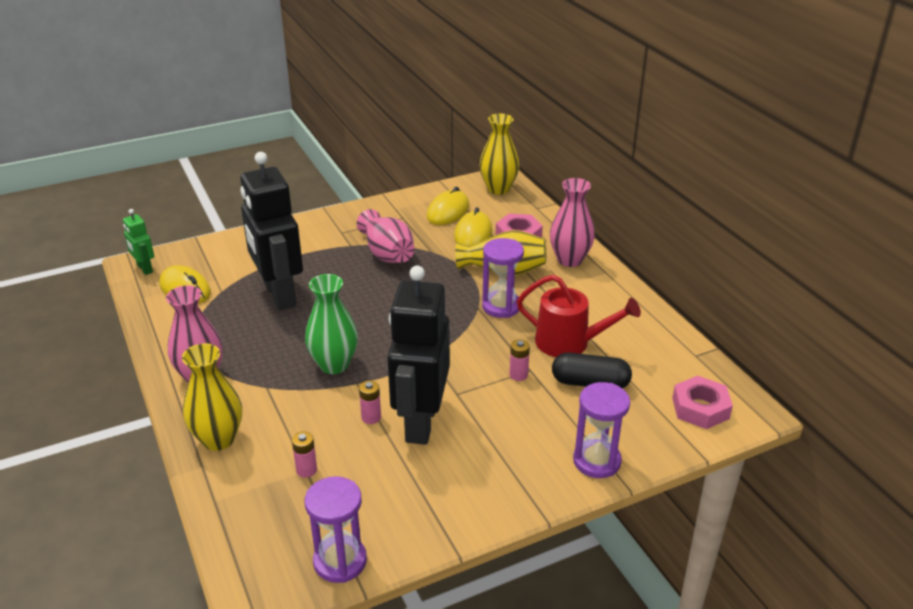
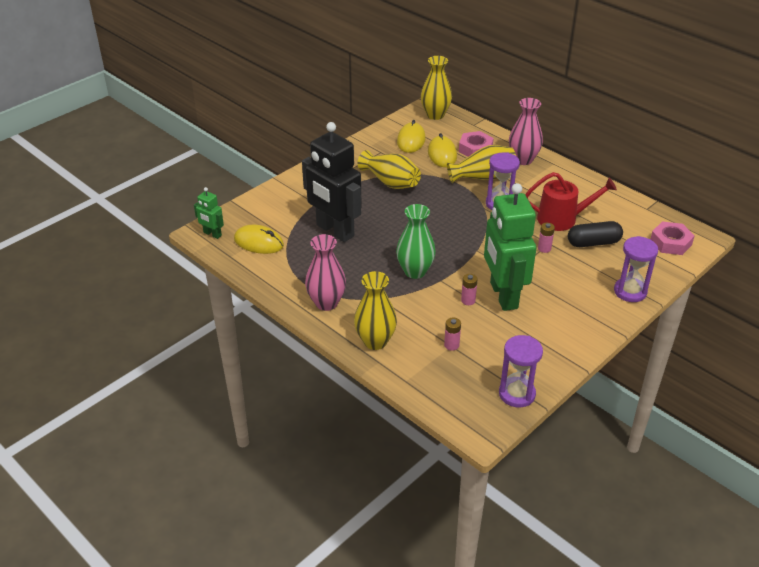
camera: 20 degrees left, 5 degrees up
(387, 254) = (390, 182): pink vase -> yellow vase
(420, 422) = (503, 295): black robot -> green robot

